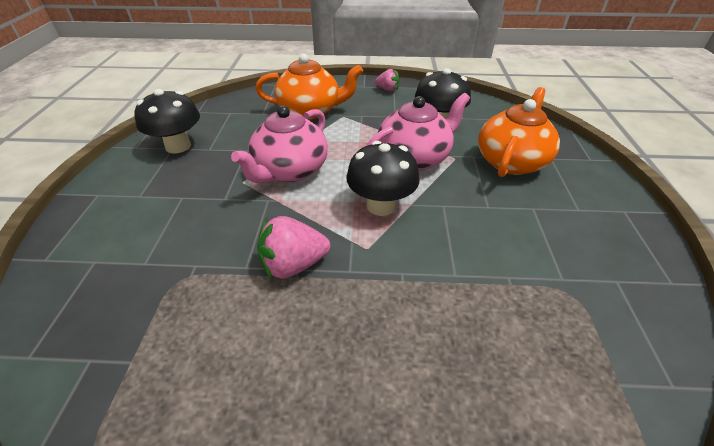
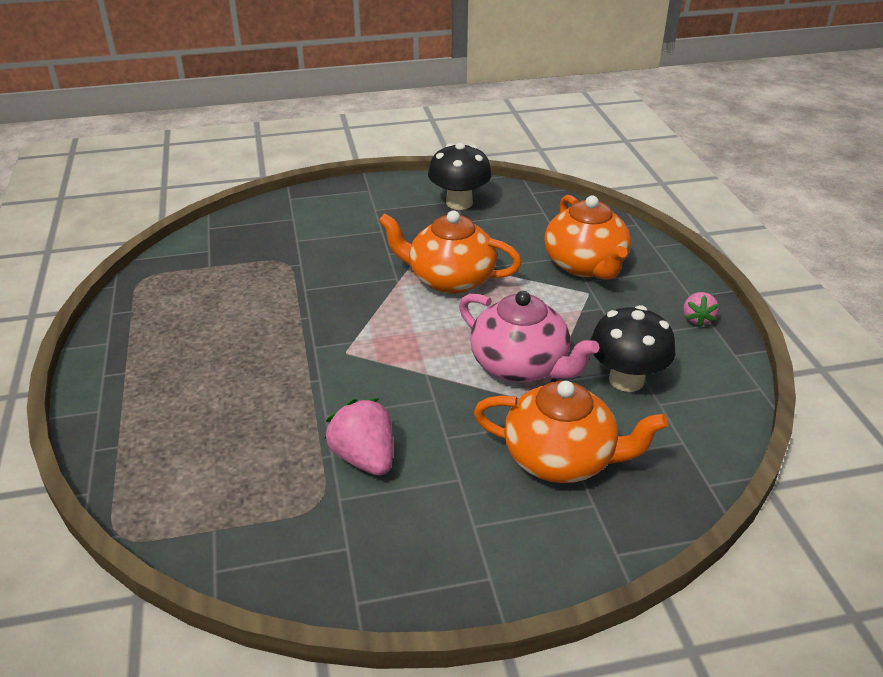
camera: 75 degrees right, 5 degrees down
(290, 171) = (449, 279): pink teapot -> orange teapot
(293, 265) = (313, 313): pink strawberry -> pink strawberry (364, 458)
(381, 206) = (415, 352): black mushroom -> none

